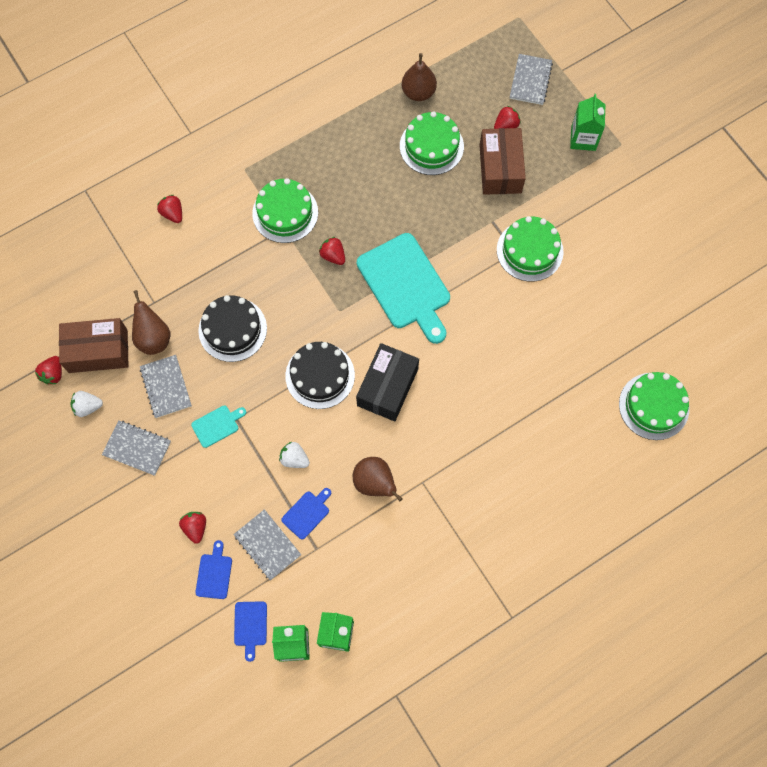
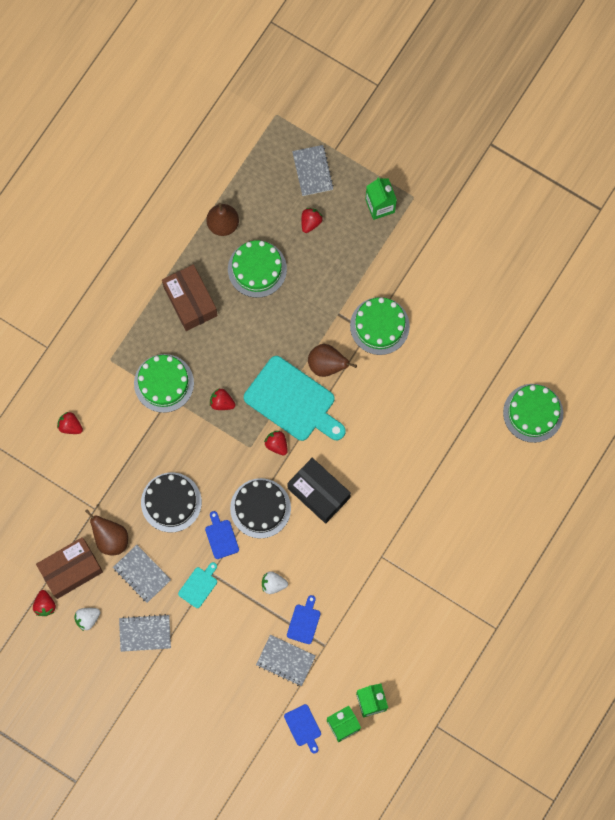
camera: 25 degrees left, 5 degrees up
(195, 527) = (223, 673): red strawberry -> red strawberry (276, 444)
(214, 573) = (256, 701): blue cutting board -> blue cutting board (221, 537)
(375, 483) = (345, 574): brown pear -> brown pear (327, 365)
(387, 387) = (318, 493): black box -> black box turned 45 degrees counterclockwise
(500, 169) = (323, 264): brown box -> brown box (190, 301)

